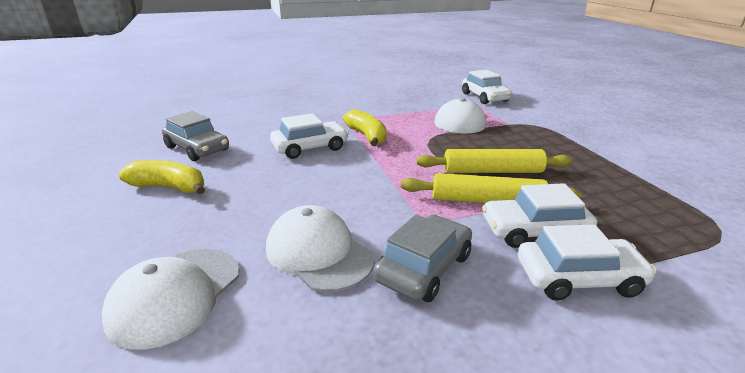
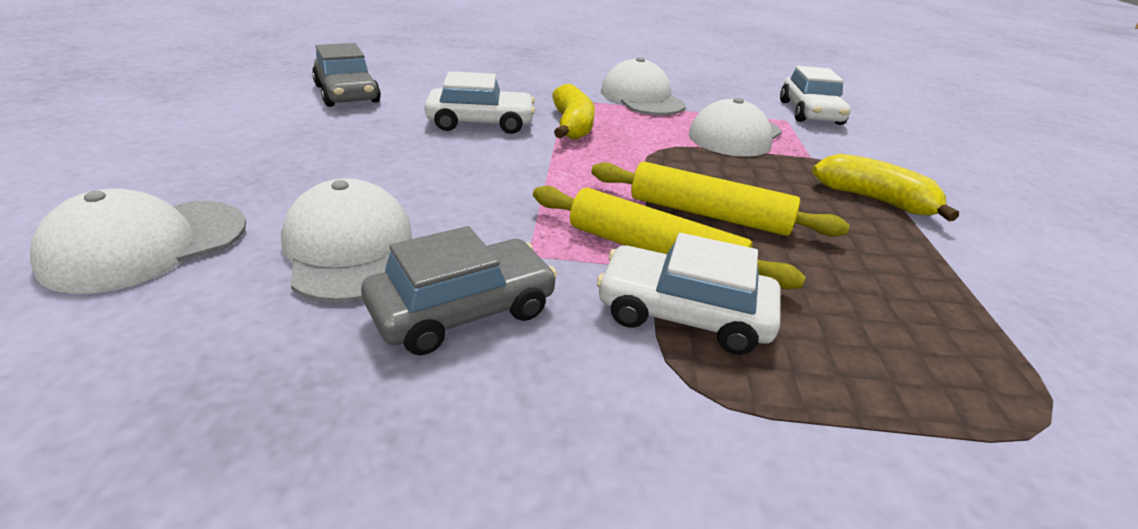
camera: 20 degrees right, 5 degrees up
(169, 187) = (270, 128): yellow banana -> yellow banana (874, 200)
(388, 108) = (642, 98): none -> white cap
(578, 278) = (681, 403): white car -> none

